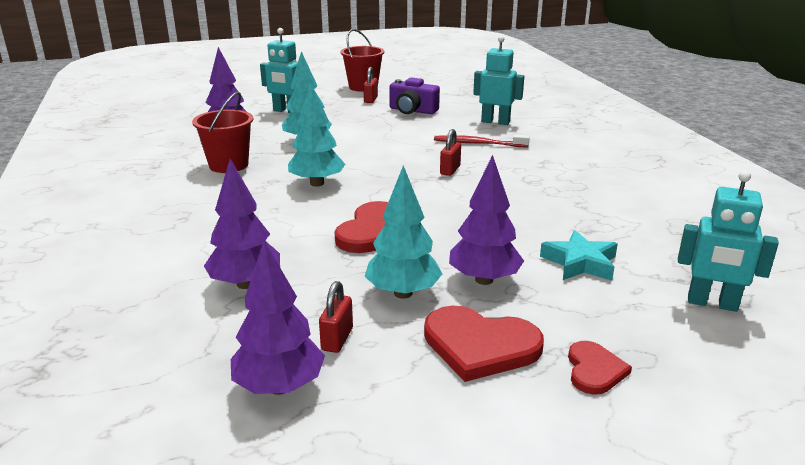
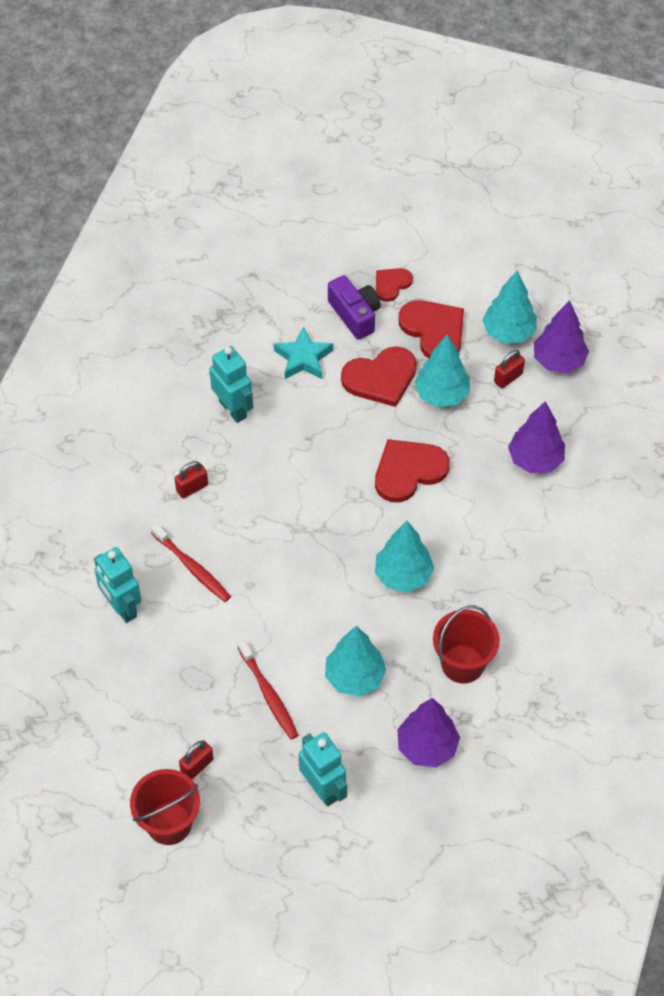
camera: 145 degrees left, 30 degrees up
(358, 124) = (268, 694): none -> red toothbrush
(380, 388) = (508, 332): none -> turquoise tree
(412, 110) = (179, 697): purple camera -> purple camera (355, 315)
(450, 170) = (269, 530): red padlock -> red padlock (192, 488)
(484, 279) = (380, 378): purple tree -> red heart
(712, 303) = (271, 285): turquoise robot -> turquoise robot (233, 409)

